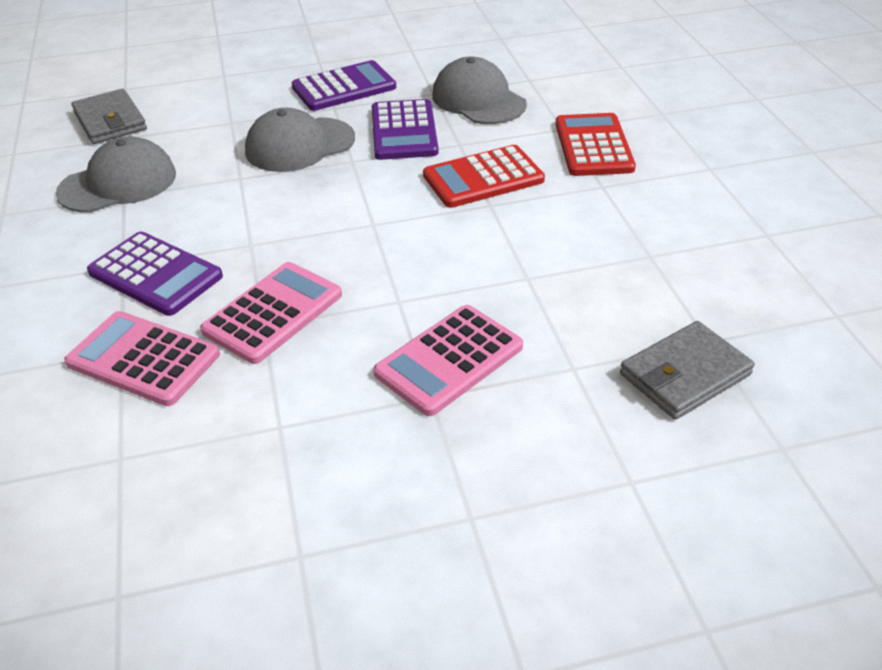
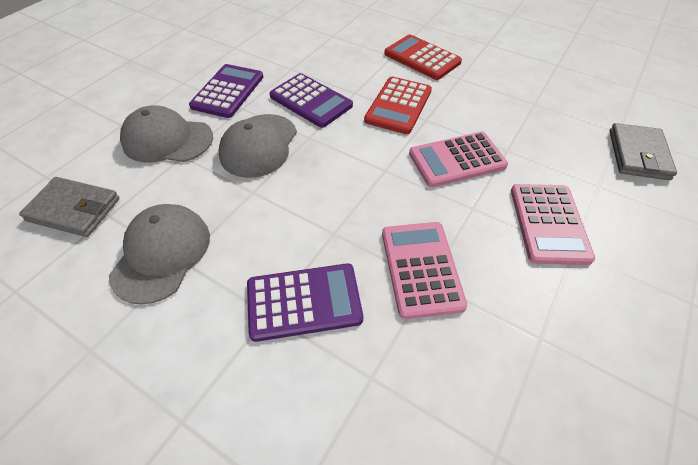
camera: 45 degrees left, 10 degrees up
(143, 359) = (395, 369): pink calculator -> pink calculator (457, 160)
(478, 100) = (323, 60): grey cap -> grey cap (167, 140)

